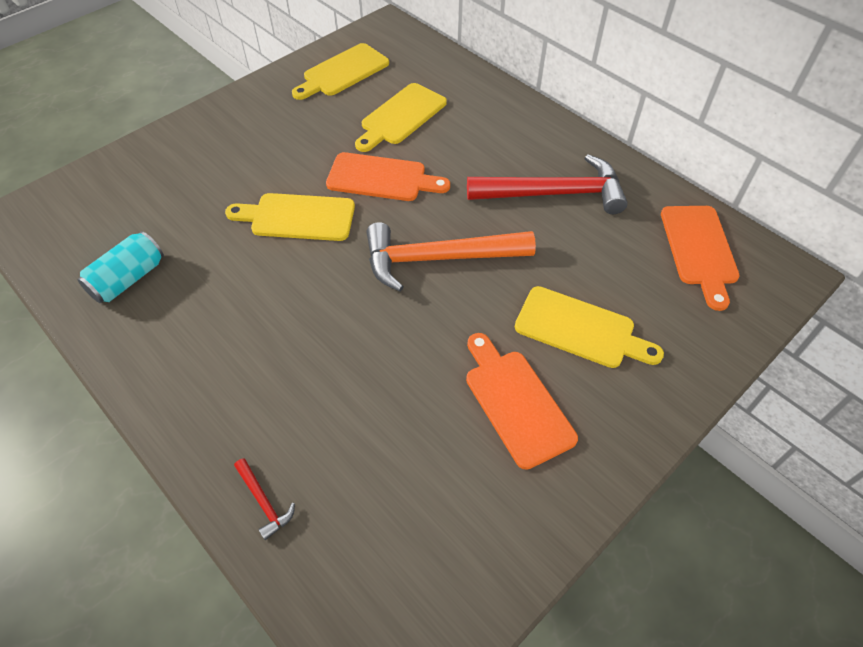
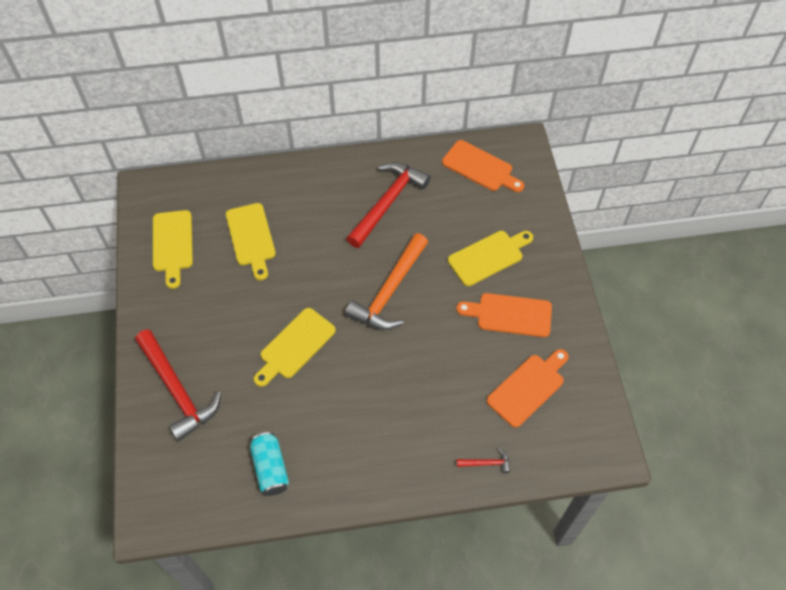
camera: 55 degrees left, 5 degrees up
(180, 160) = (177, 390): none -> red hammer
(382, 178) = (299, 281): orange cutting board -> orange cutting board (528, 387)

